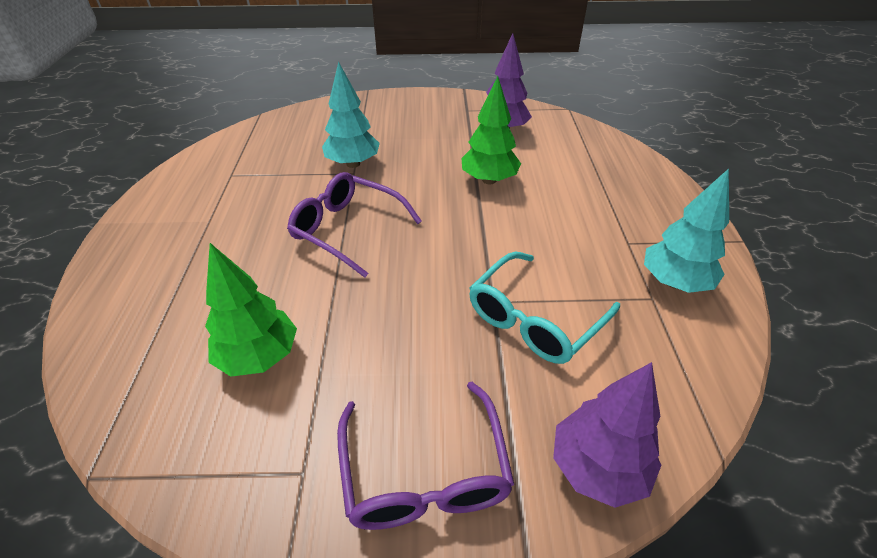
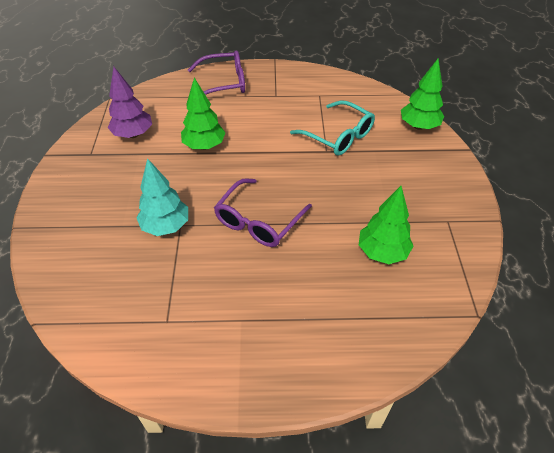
camera: 90 degrees left, 5 degrees up
(425, 474) = (436, 177): purple glasses -> purple glasses (225, 83)
(597, 467) = (418, 126): purple tree -> green tree
(674, 282) = (307, 86): turquoise tree -> none

